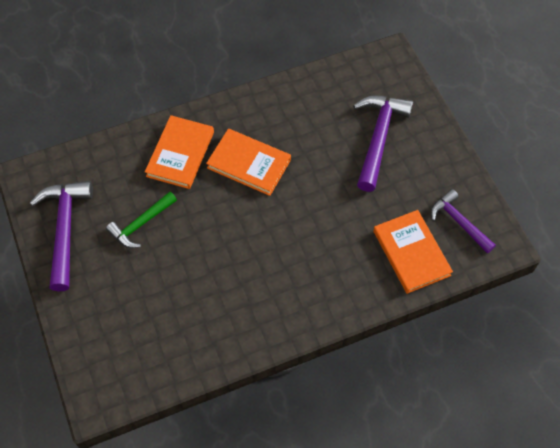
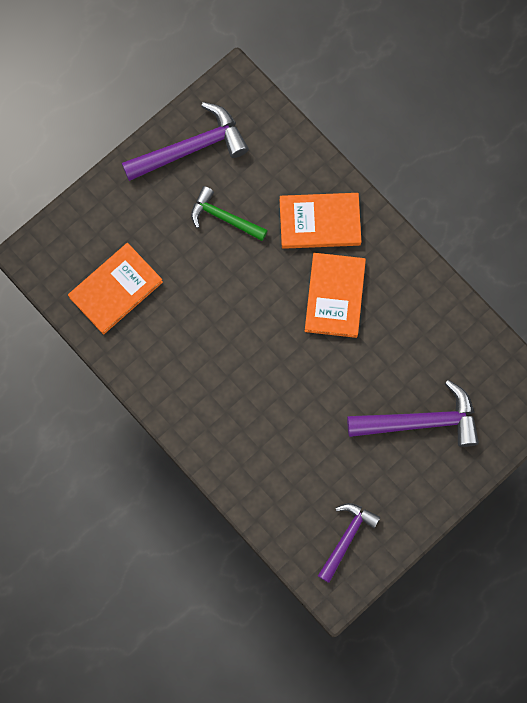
camera: 70 degrees right, 15 degrees up
(411, 253) = (291, 498): orange book -> orange book (116, 289)

